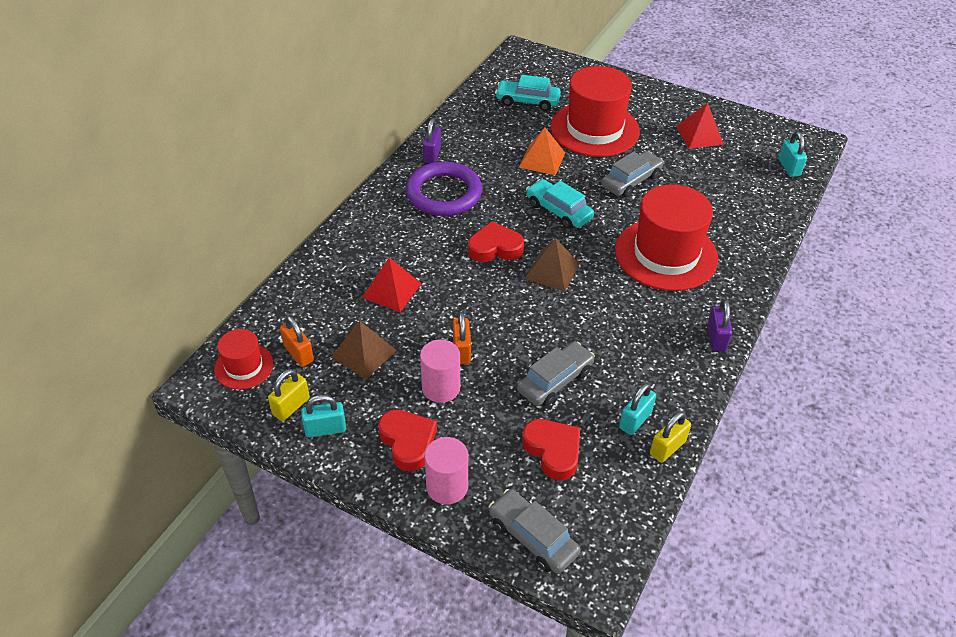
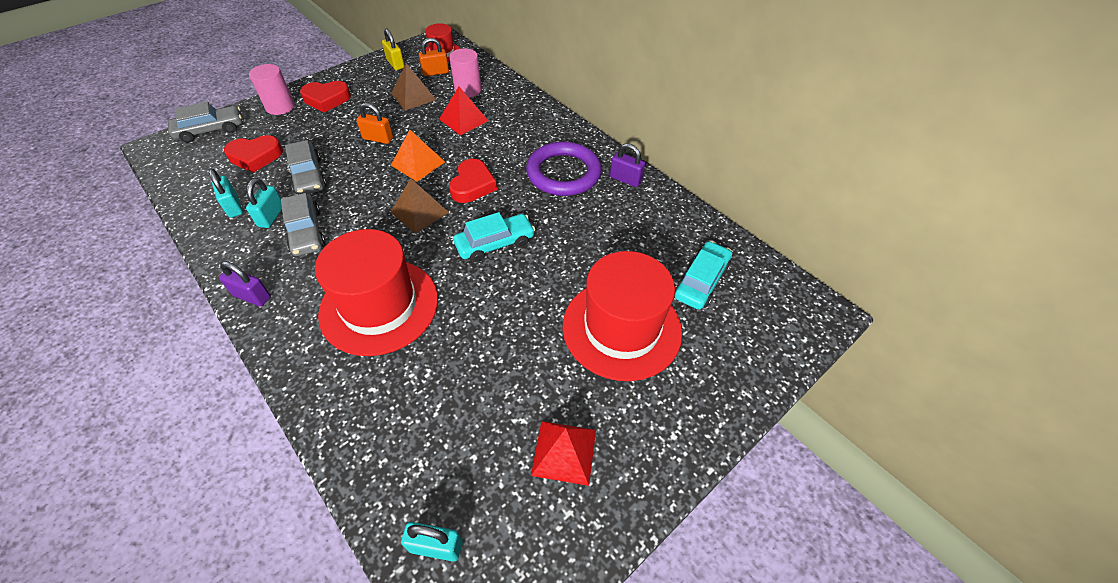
camera: 110 degrees right, 5 degrees up
(325, 429) = (367, 72): turquoise padlock -> turquoise padlock (271, 216)
(441, 387) = (355, 121): pink cylinder -> pink cylinder (468, 90)
(542, 160) = (582, 258): orange pyramid -> orange pyramid (418, 163)
(631, 181) = (508, 325): grey car -> grey car (306, 232)
(667, 448) = (194, 215): yellow padlock -> none

